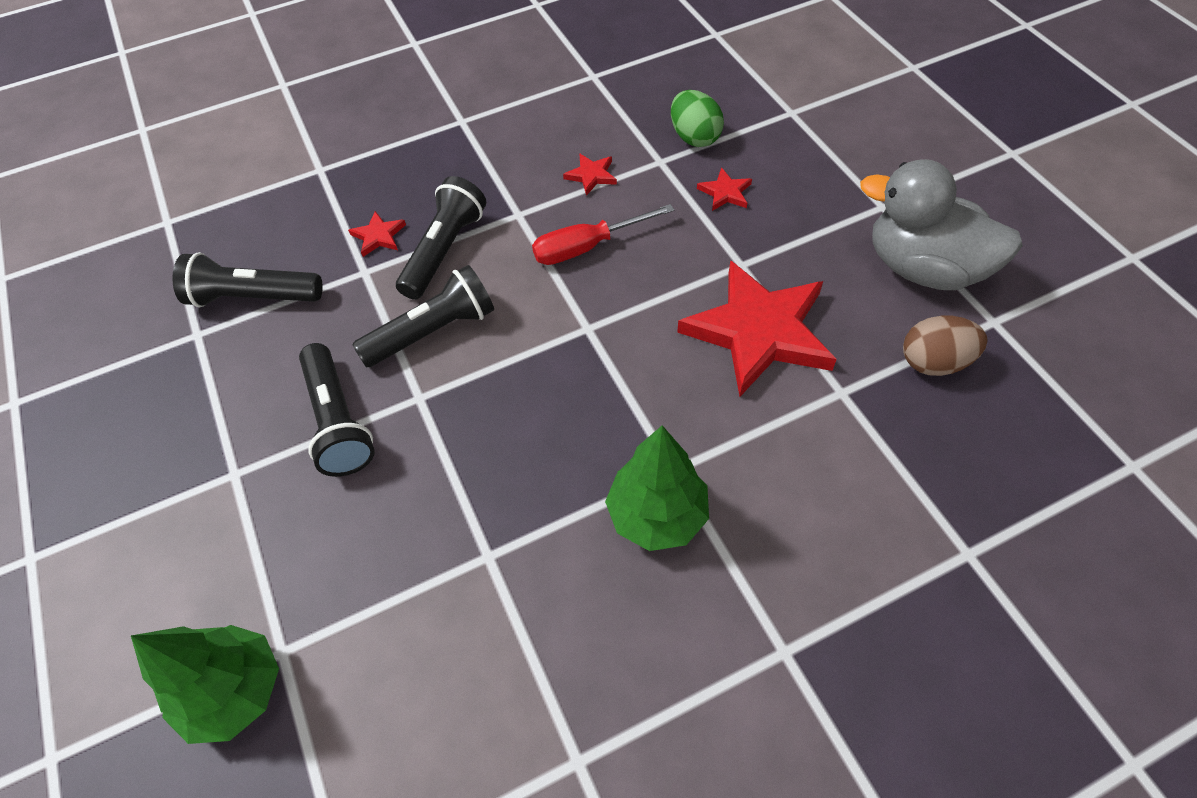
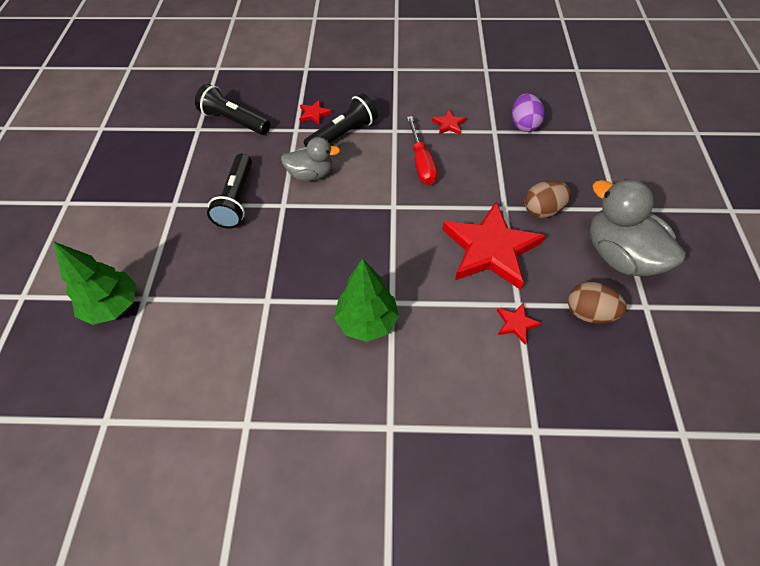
camera: 25 degrees right, 0 degrees up
(433, 331) = (311, 174): black flashlight -> grey duck
(587, 247) = (421, 163): red screwdriver -> red screwdriver turned 105 degrees counterclockwise
(694, 137) = (524, 125): green egg -> purple egg
(725, 192) = (522, 163): red star -> red star (516, 324)
(792, 247) = (542, 210): none -> brown egg

